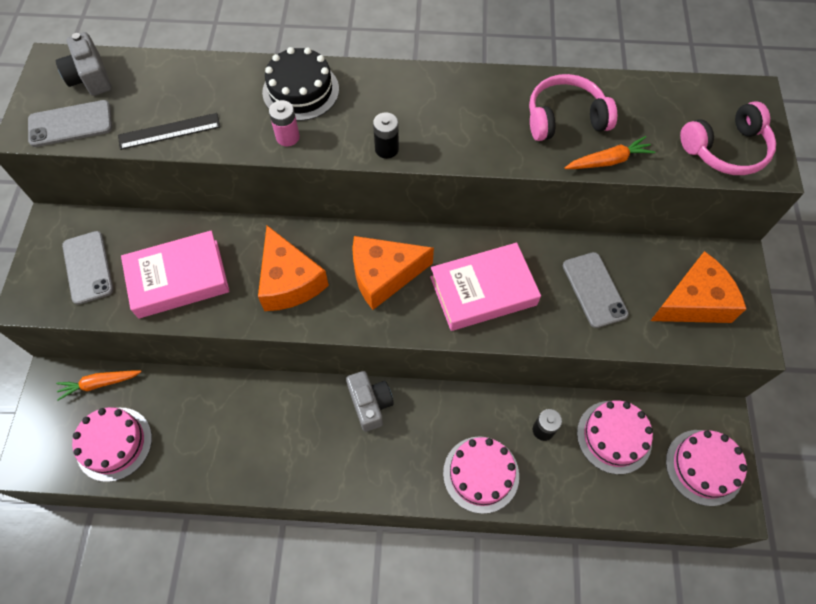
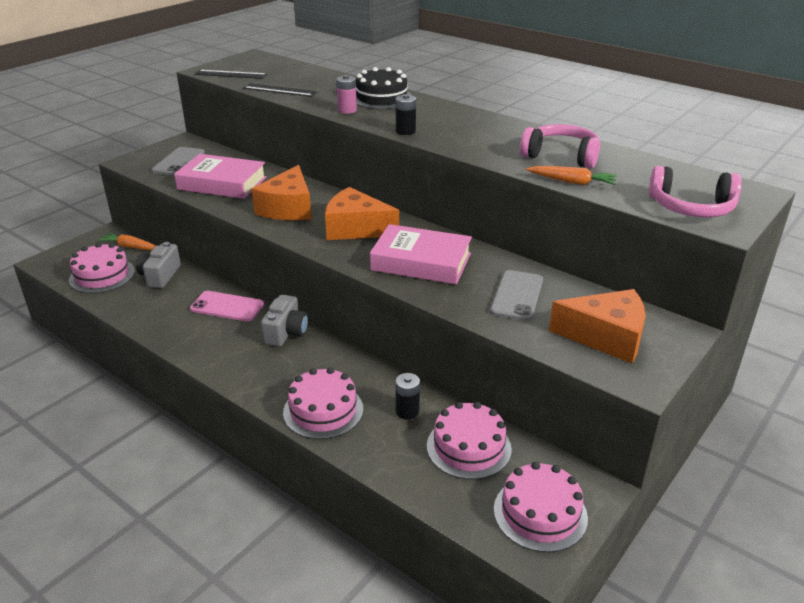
camera: 35 degrees right, 30 degrees down
(70, 124) = (231, 74): grey phone -> black ruler
(90, 77) = (265, 64): grey camera -> grey camera (160, 276)
(285, 406) = (227, 307): none -> pink phone

